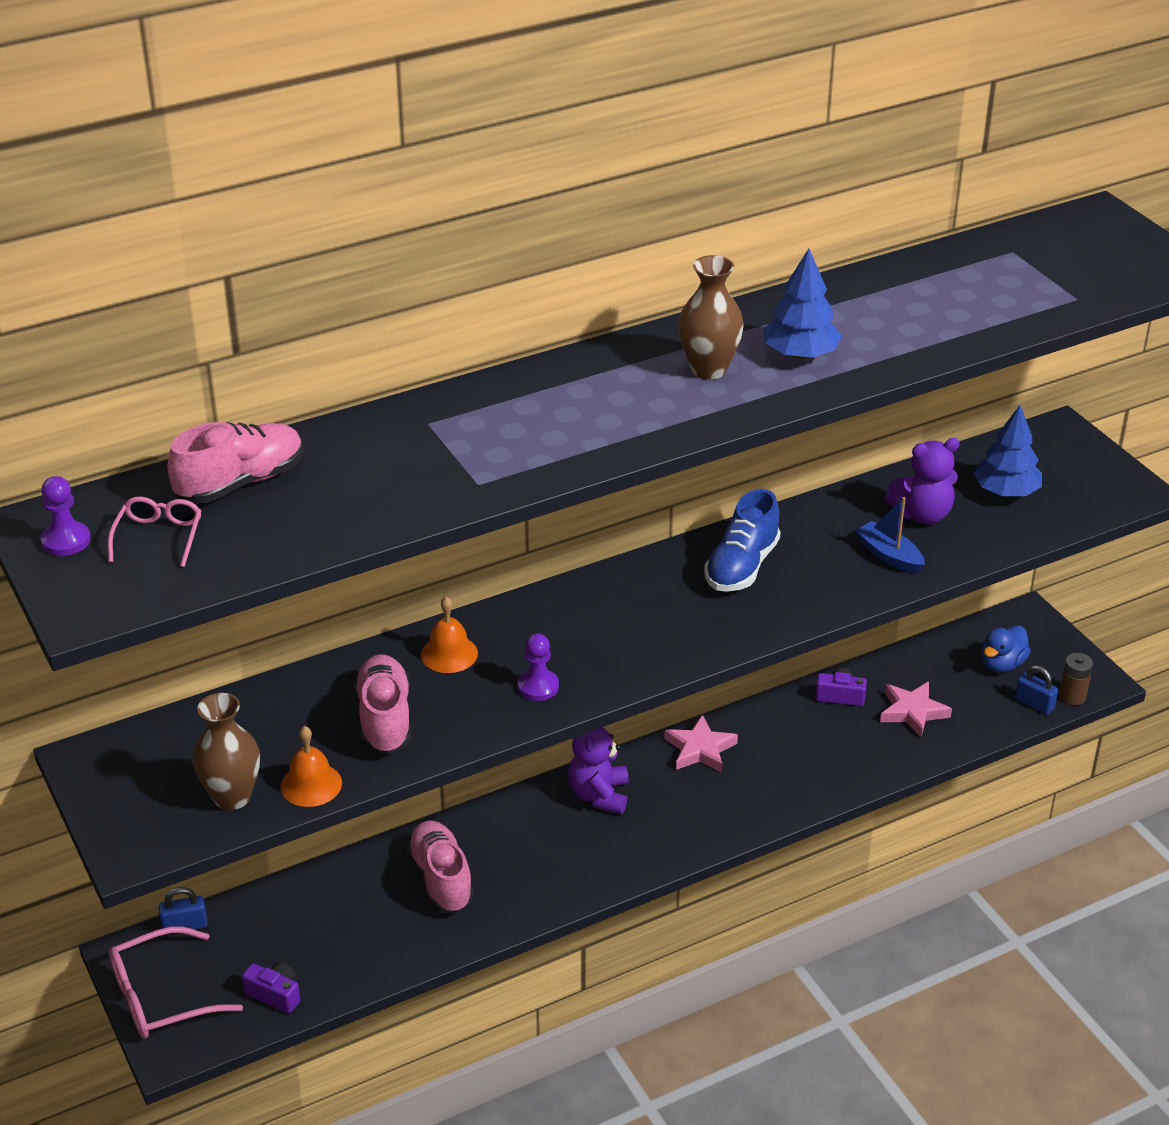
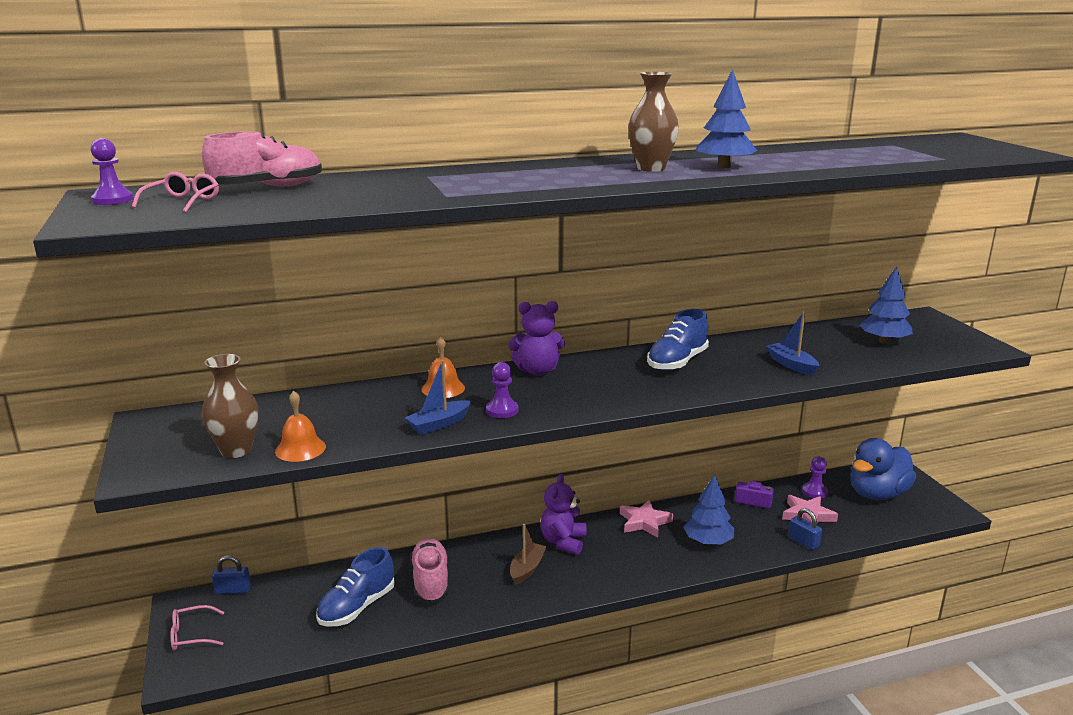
camera: 10 degrees right, 15 degrees down
(161, 996) = (191, 635): pink glasses -> pink glasses, size x0.59
(275, 994) = (275, 644): purple camera -> none
(358, 929) = (357, 607): none -> blue shoe
(385, 719) = (377, 418): pink shoe -> none
(466, 721) = (439, 424): none -> blue boat
(561, 843) = (527, 569): none -> brown boat
(787, 771) = (708, 541): none -> blue tree
(920, 670) = (814, 491): none -> purple pawn
(922, 515) = (819, 347): purple teddy bear -> purple teddy bear (537, 370)
(1002, 664) = (877, 494): blue duck -> blue duck, size x1.74
(1034, 704) = (902, 519): blue padlock -> blue padlock (803, 542)
(1072, 696) = (932, 518): brown battery -> none

